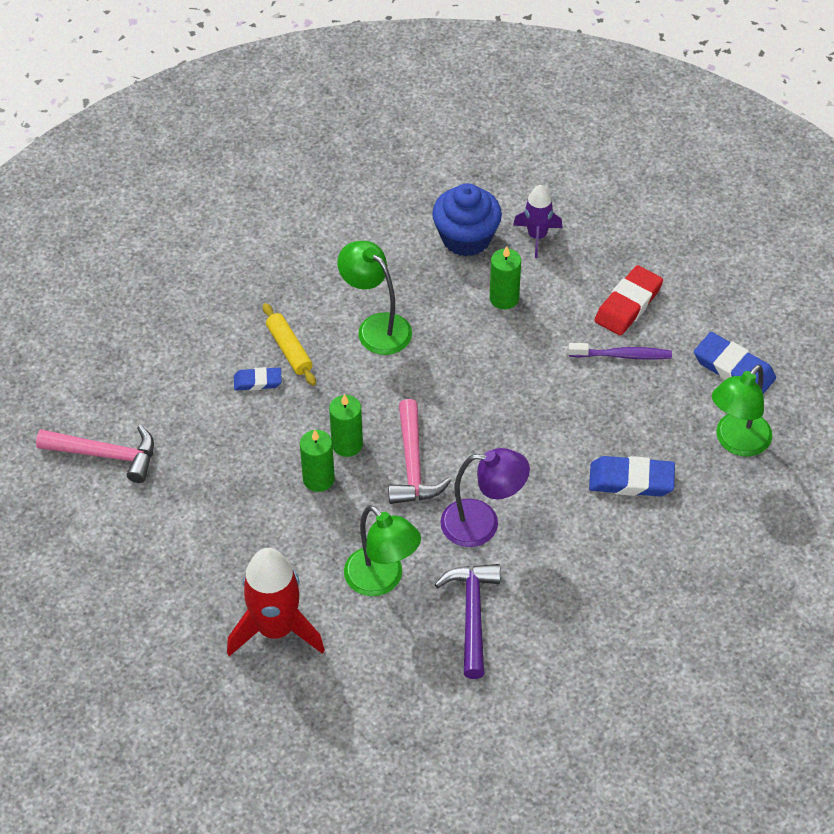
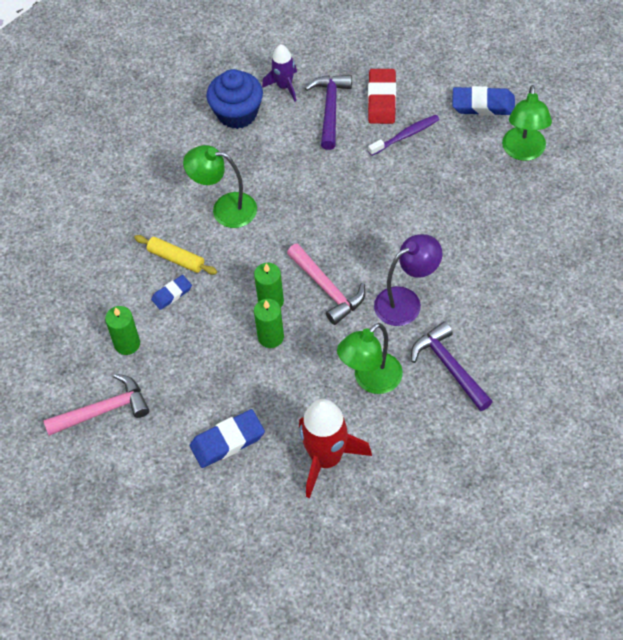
camera: 30 degrees left, 5 degrees up
(382, 580) = (371, 380): green lamp -> green lamp turned 120 degrees clockwise
(504, 298) = (296, 140): green candle -> green candle (127, 344)
(565, 285) = (330, 109): none -> purple hammer
(631, 480) = (478, 215): blue eraser -> blue eraser (227, 441)

